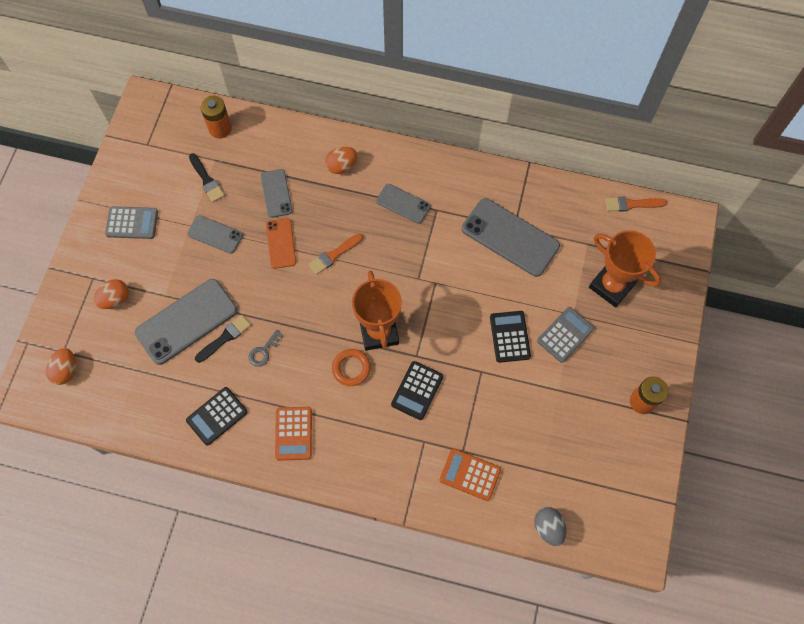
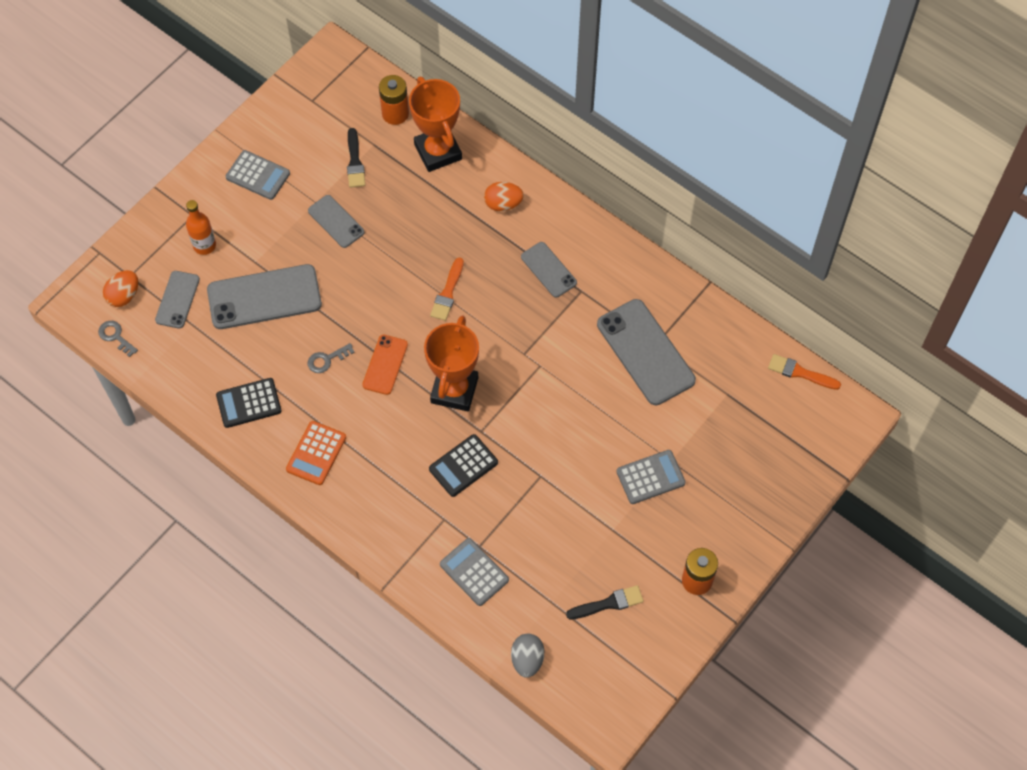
camera: 25 degrees right, 5 degrees down
(75, 409) = (115, 336): none -> grey key
(115, 299) = (204, 245): orange egg -> orange bottle
(225, 338) = (294, 330): black brush -> black brush (608, 603)
(276, 193) = (420, 205): grey phone -> grey phone (177, 299)
(281, 243) = (399, 258): orange phone -> orange phone (385, 365)
(334, 255) = (447, 293): orange brush -> orange brush turned 60 degrees counterclockwise
(351, 368) = (407, 415): orange ring -> none
(470, 474) = (474, 572): orange calculator -> grey calculator
(509, 337) = (589, 454): black calculator -> none
(611, 286) = (729, 448): orange trophy -> orange trophy (438, 152)

